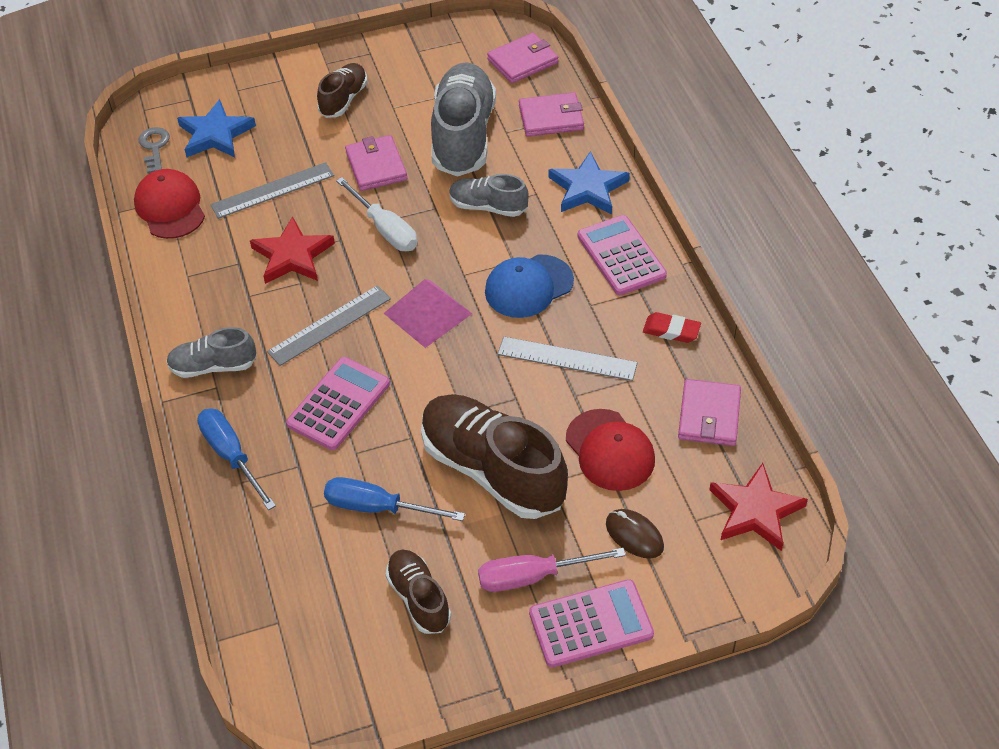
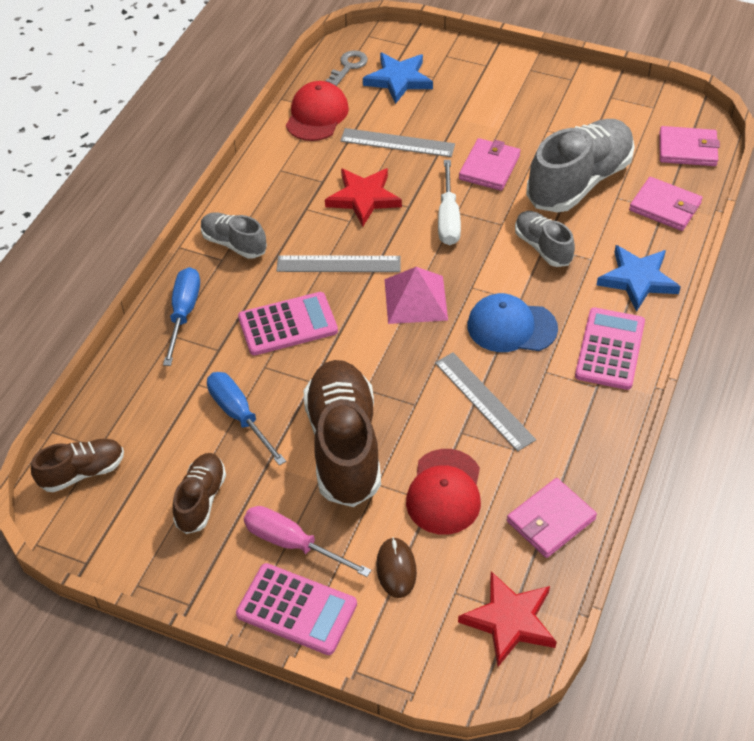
camera: 40 degrees right, 0 degrees up
(343, 99) = (515, 104): brown shoe -> brown shoe (82, 472)
(671, 330) = (589, 433): red eraser -> none

